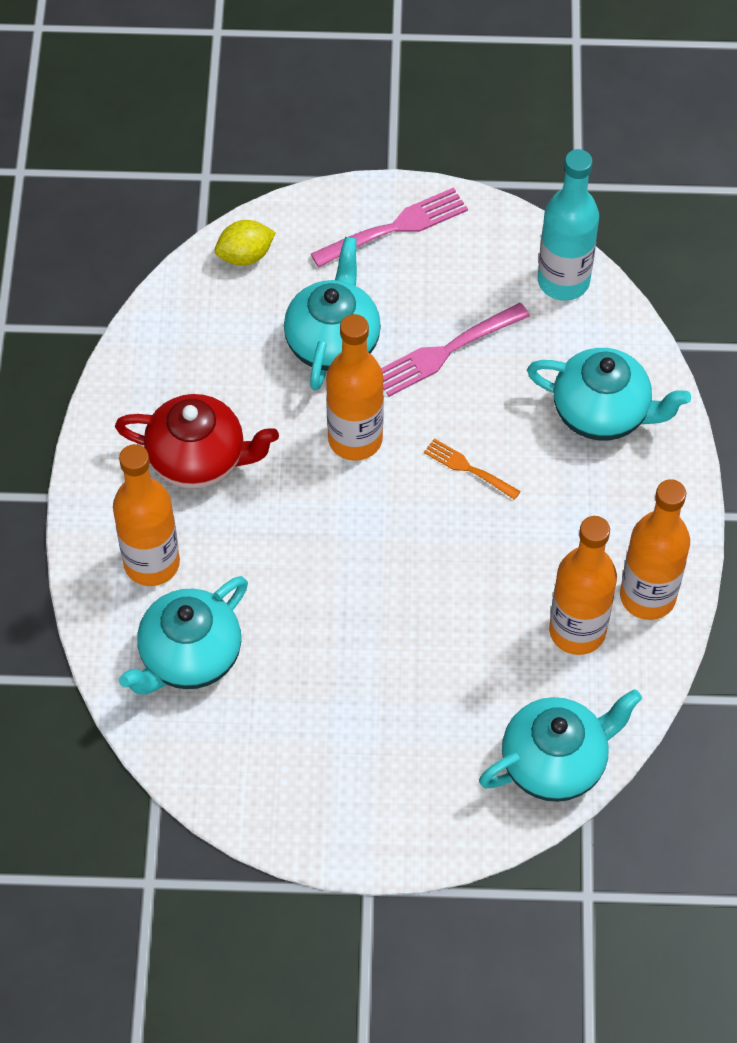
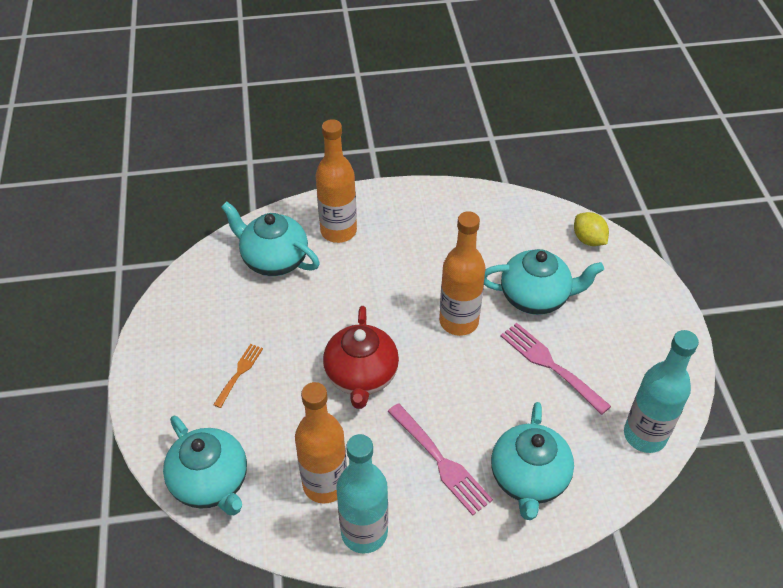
camera: 80 degrees right, 10 degrees down
(199, 459) = (420, 241): red teapot -> red teapot (361, 376)
(395, 227) = (648, 319): pink fork -> pink fork (440, 461)
(468, 468) = (452, 393): orange fork -> orange fork (239, 373)
(647, 596) = (364, 532): orange bottle -> turquoise bottle

